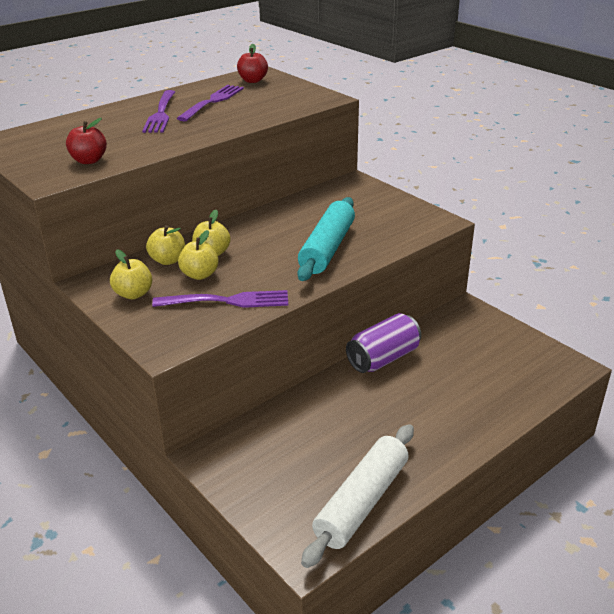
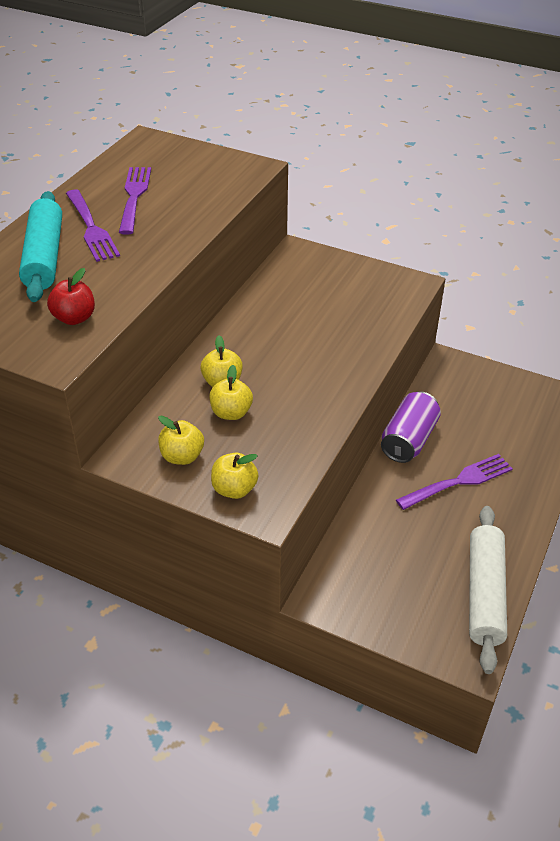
camera: 25 degrees left, 10 degrees up
(168, 260) = (183, 404): yellow apple -> yellow apple (234, 489)
(226, 301) = (283, 437): purple fork -> purple fork (458, 482)
(253, 81) = (151, 154): red apple -> none
(327, 248) = (332, 345): turquoise rolling pin -> turquoise rolling pin (44, 256)

